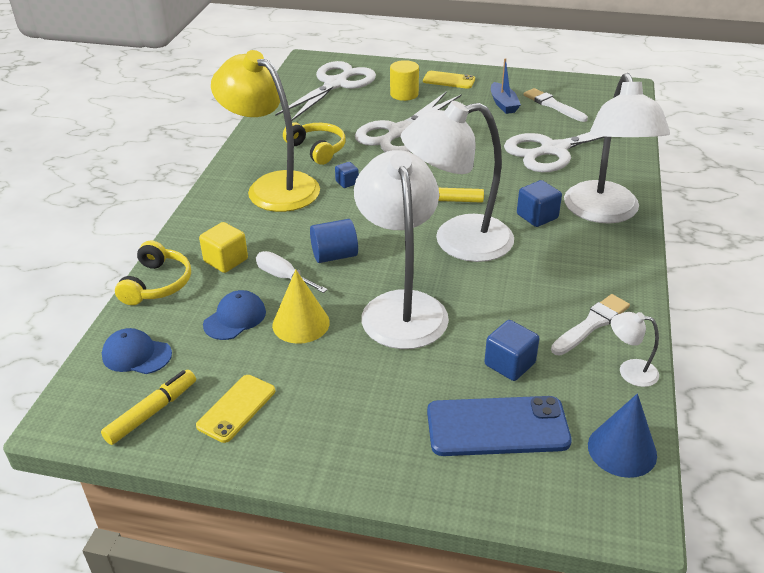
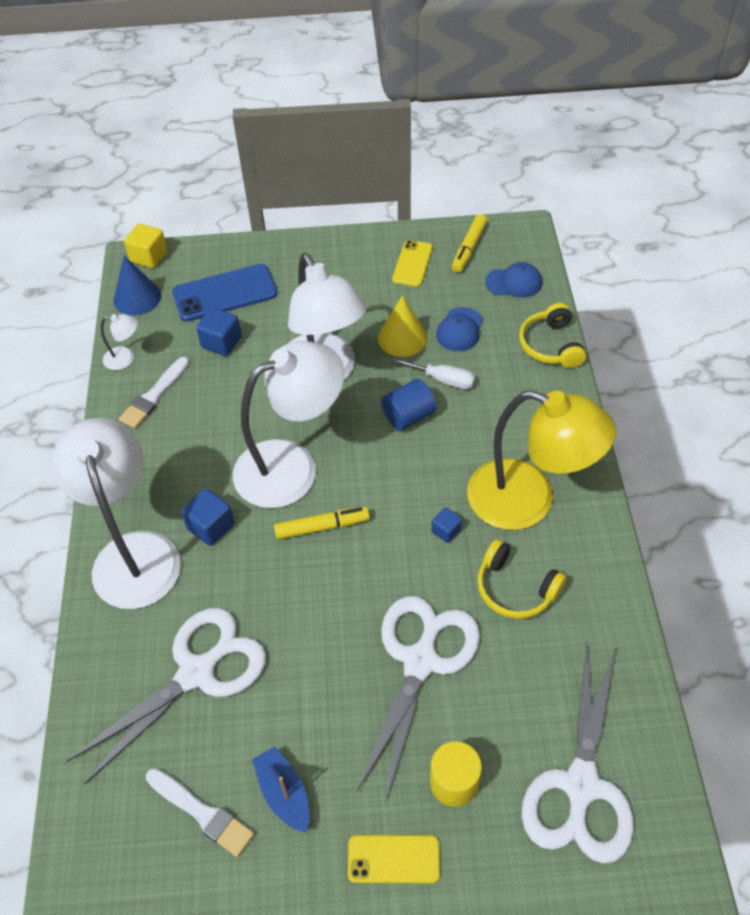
camera: 165 degrees right, 15 degrees up
(226, 260) = (508, 385): yellow cube -> yellow cube (149, 257)

